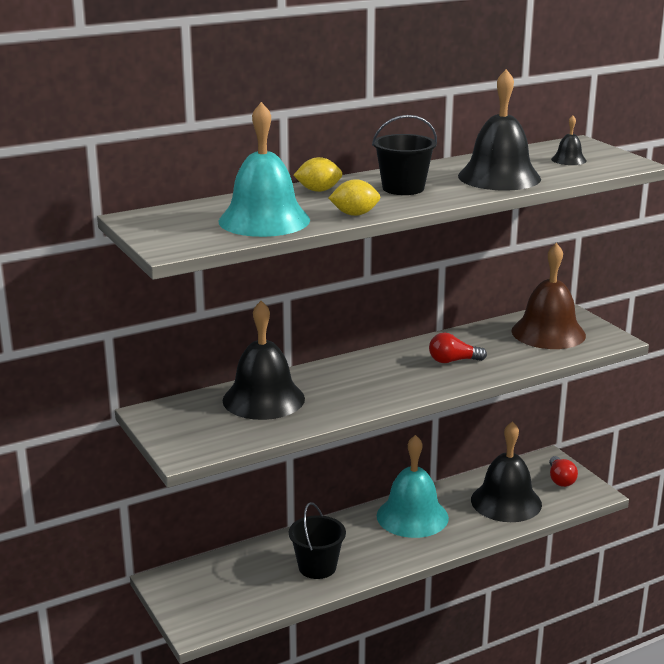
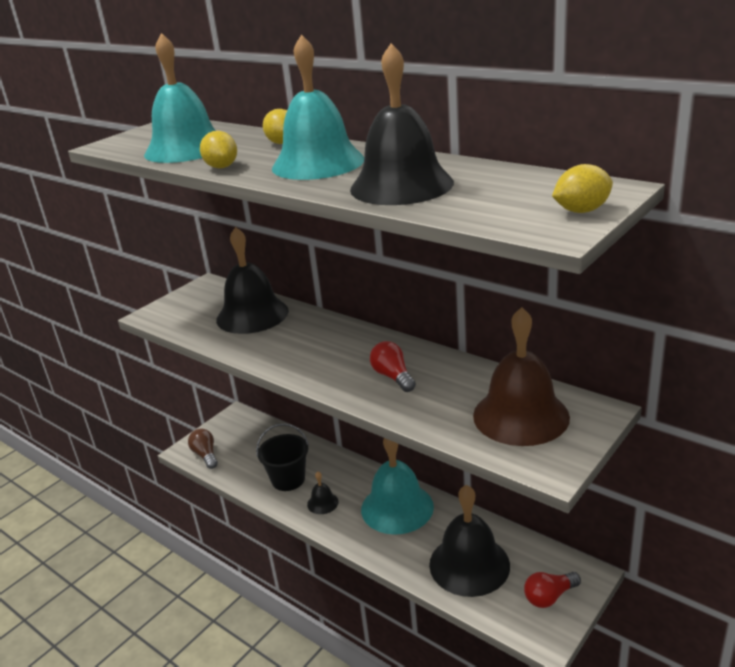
camera: 70 degrees right, 5 degrees up
(219, 615) = (205, 455): none -> brown light bulb
(403, 188) = (318, 163): black bucket -> turquoise bell
(568, 160) = (521, 199): black bell -> black bell (322, 503)
(607, 154) = (581, 211): none -> yellow lemon

